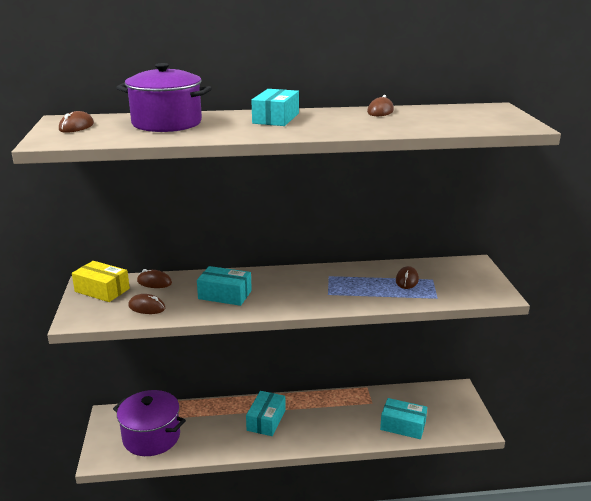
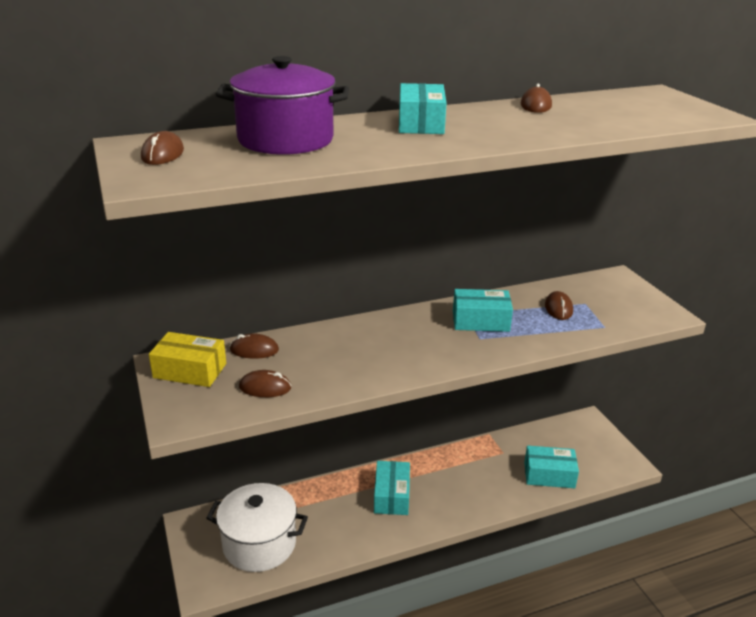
camera: 15 degrees left, 5 degrees up
(151, 437) = (259, 544): purple pot -> white pot
(225, 295) = (356, 356): turquoise box -> turquoise box (480, 321)

